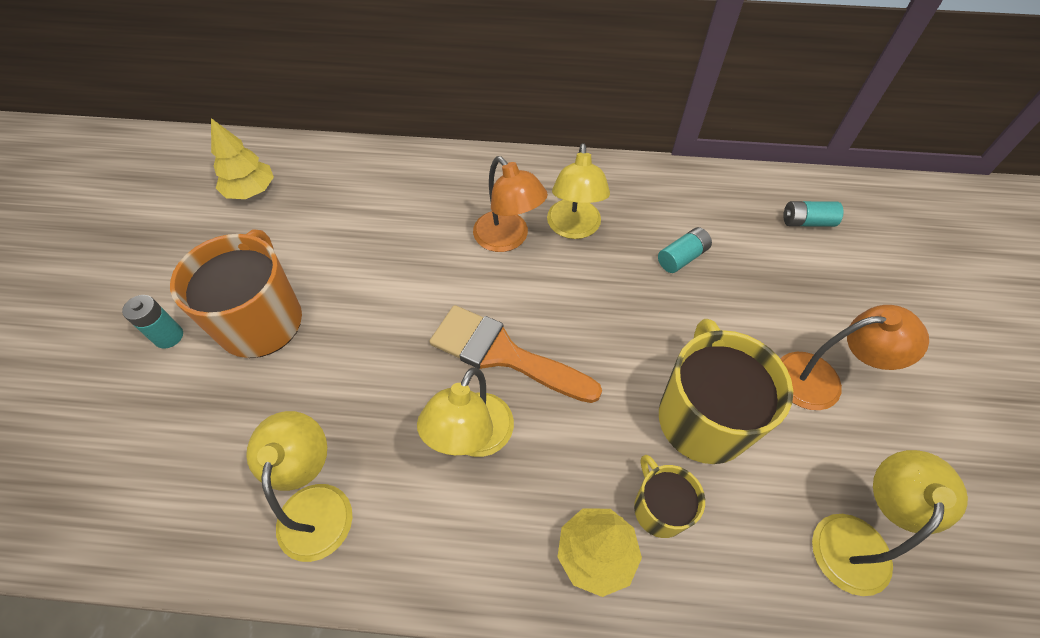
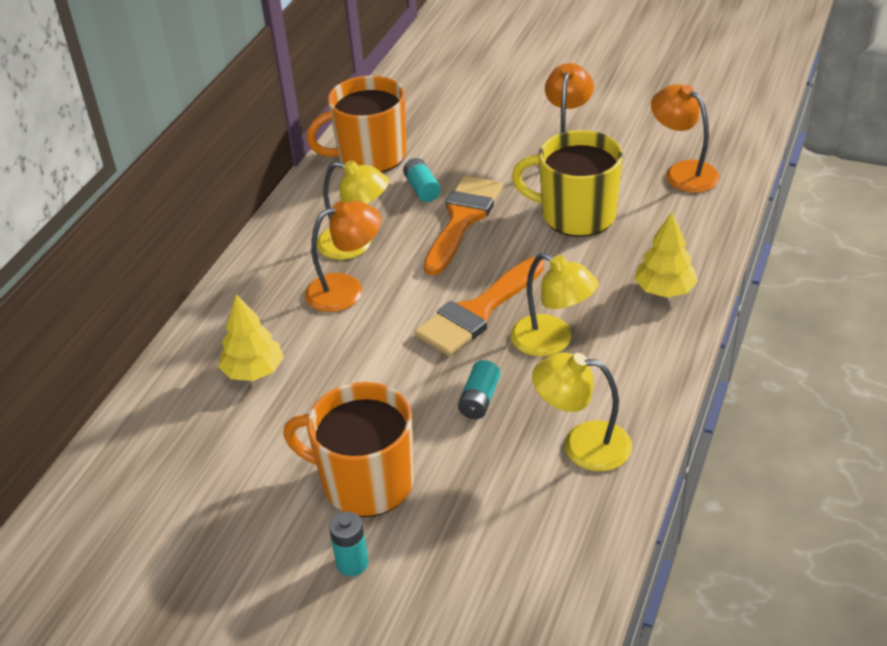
camera: 70 degrees left, 15 degrees down
(251, 191) = (157, 492): yellow tree -> yellow tree (254, 371)
(647, 305) = (462, 219): none -> orange brush
(659, 508) = (640, 252): yellow mug -> none
(714, 202) = (370, 156): none -> orange mug
(806, 222) = (418, 114): turquoise battery -> turquoise battery (479, 399)
(855, 538) = (683, 172): yellow lamp -> orange lamp

